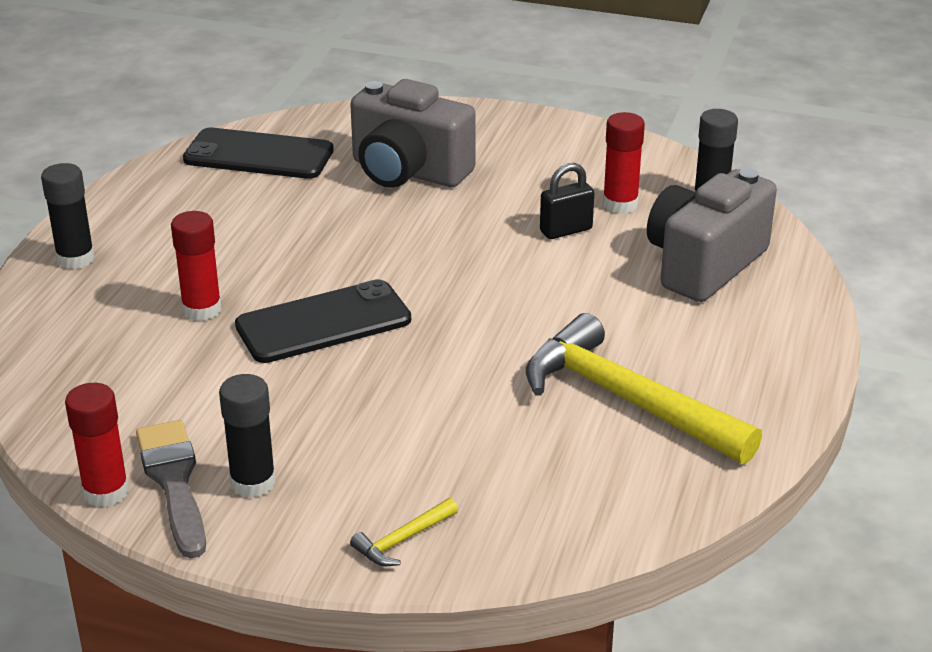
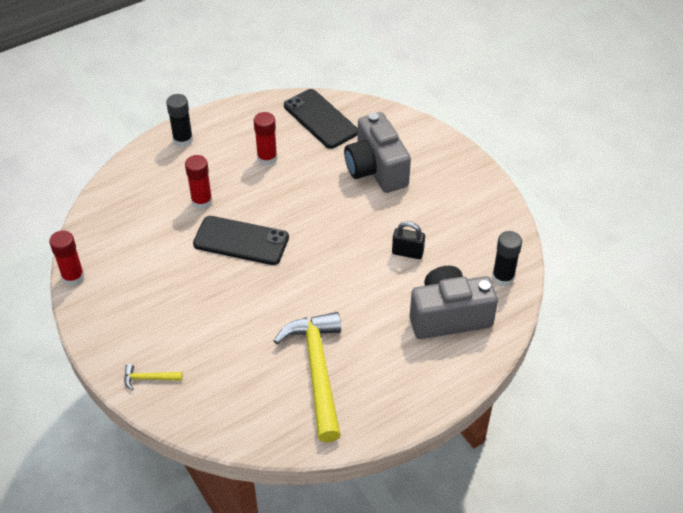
camera: 40 degrees right, 15 degrees up
(174, 482) = (100, 289): grey brush -> none
(253, 482) = (126, 309): black glue stick -> none
(620, 204) = (453, 252): red glue stick -> red glue stick (267, 158)

